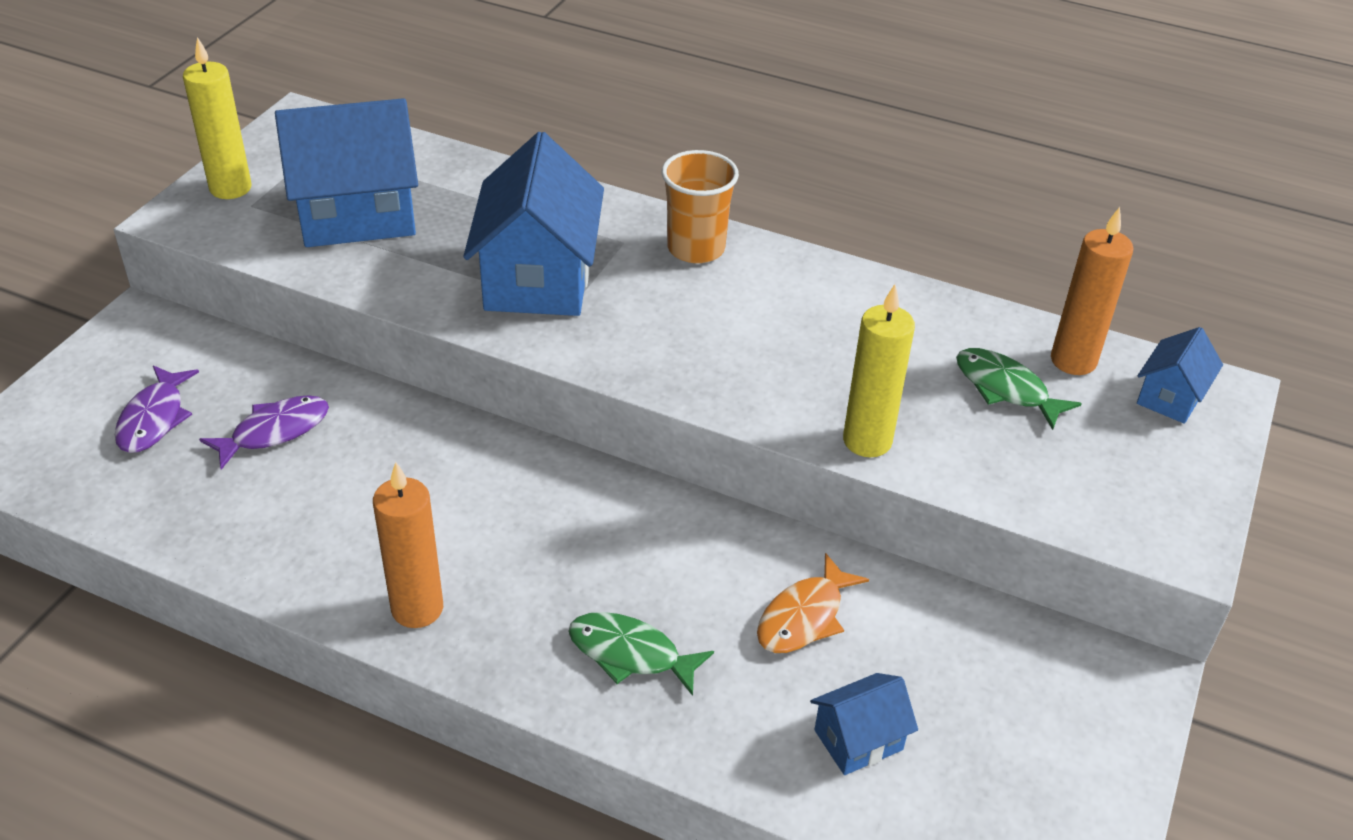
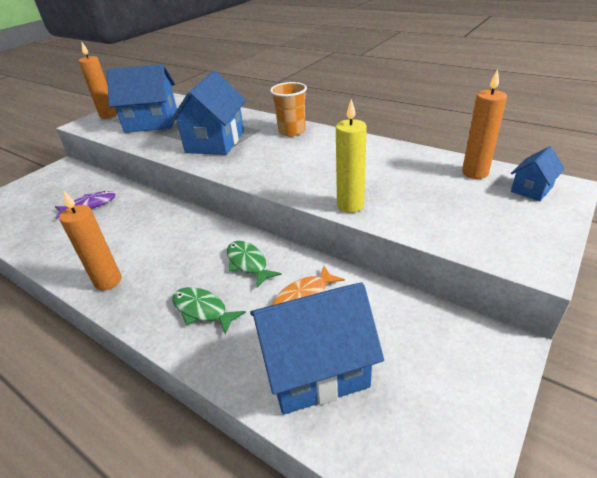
camera: 15 degrees right, 5 degrees down
(154, 419) = (45, 200): purple fish -> none
(230, 188) = (108, 115): yellow candle -> orange candle
(858, 740) = (315, 369): blue house -> blue house, size x2.04
(1005, 389) = (434, 184): green fish -> green fish (248, 263)

